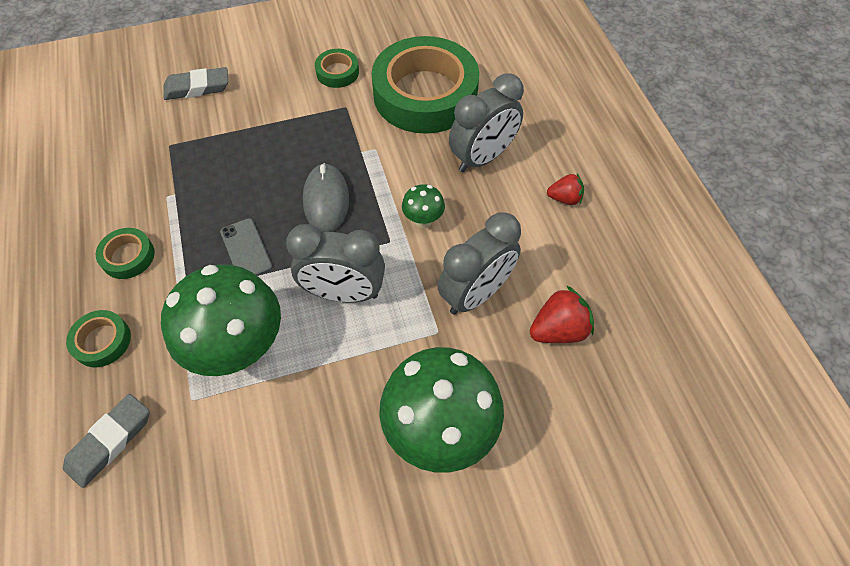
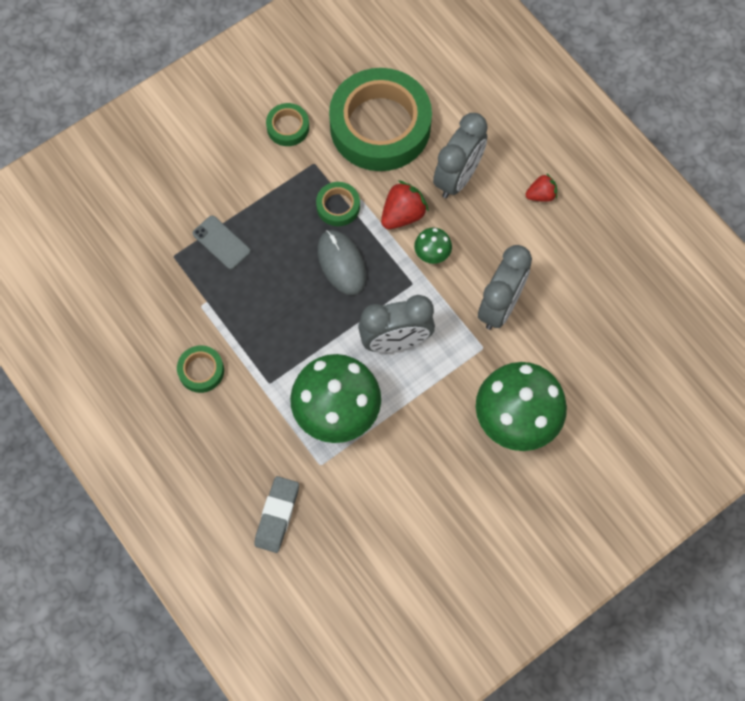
camera: 20 degrees left, 10 degrees up
(102, 341) = (224, 446): green tape -> green tape (338, 206)
(197, 88) = (164, 187): grey eraser -> none
(246, 249) = (296, 331): grey phone -> grey phone (221, 242)
(558, 330) = (574, 314): red strawberry -> red strawberry (403, 214)

